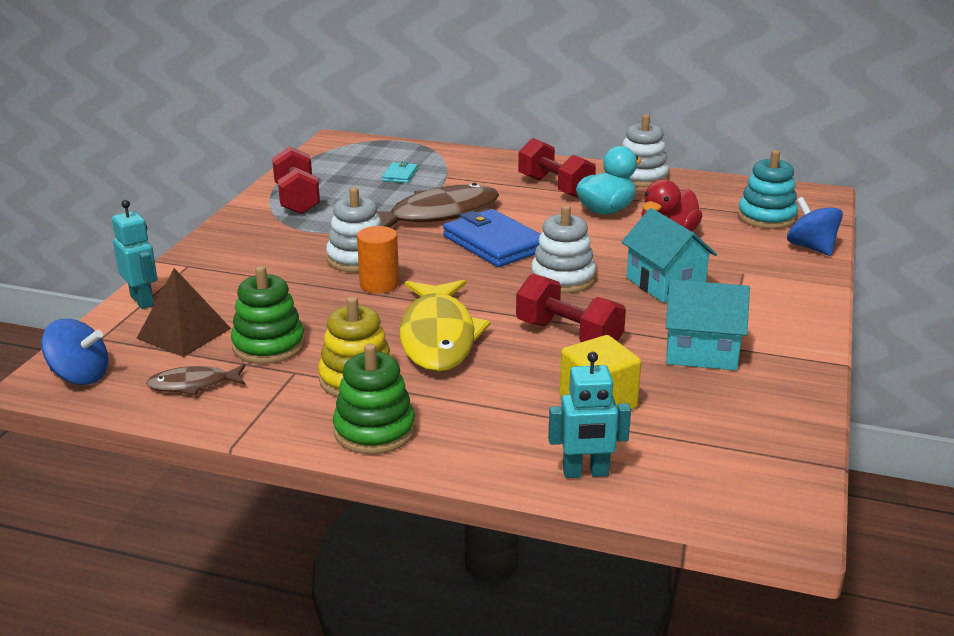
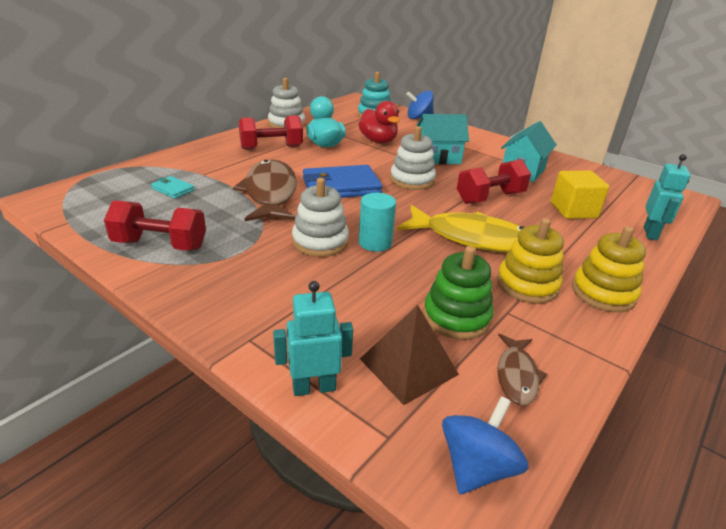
camera: 70 degrees left, 5 degrees up
(374, 431) = (603, 293): green stacking toy -> yellow stacking toy
(379, 284) = (375, 243): orange cylinder -> turquoise cylinder

